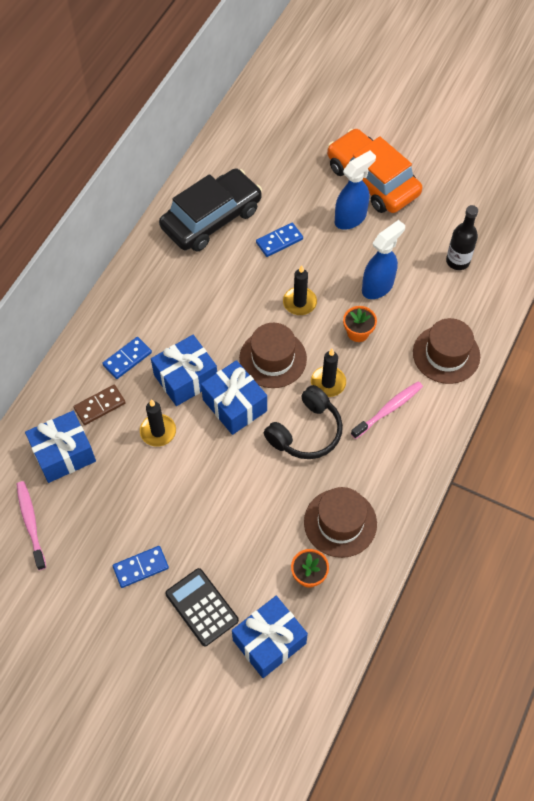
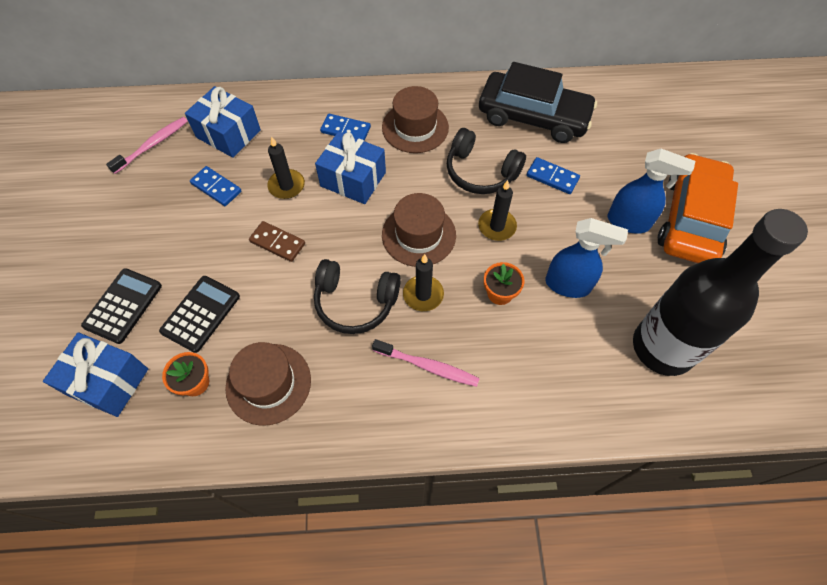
camera: 60 degrees right, 0 degrees up
(100, 406) = (288, 134): brown domino -> brown domino (277, 243)
(140, 567) = (144, 239): blue domino -> blue domino (216, 187)
(235, 405) = (348, 229): blue gift -> none
(241, 285) = (480, 172): none -> black headphones
(247, 548) = (201, 314): none -> black calculator
(446, 354) = (535, 392): brown hat -> brown hat (415, 127)
(457, 261) = (663, 347): black bottle -> black bottle, size x2.04

